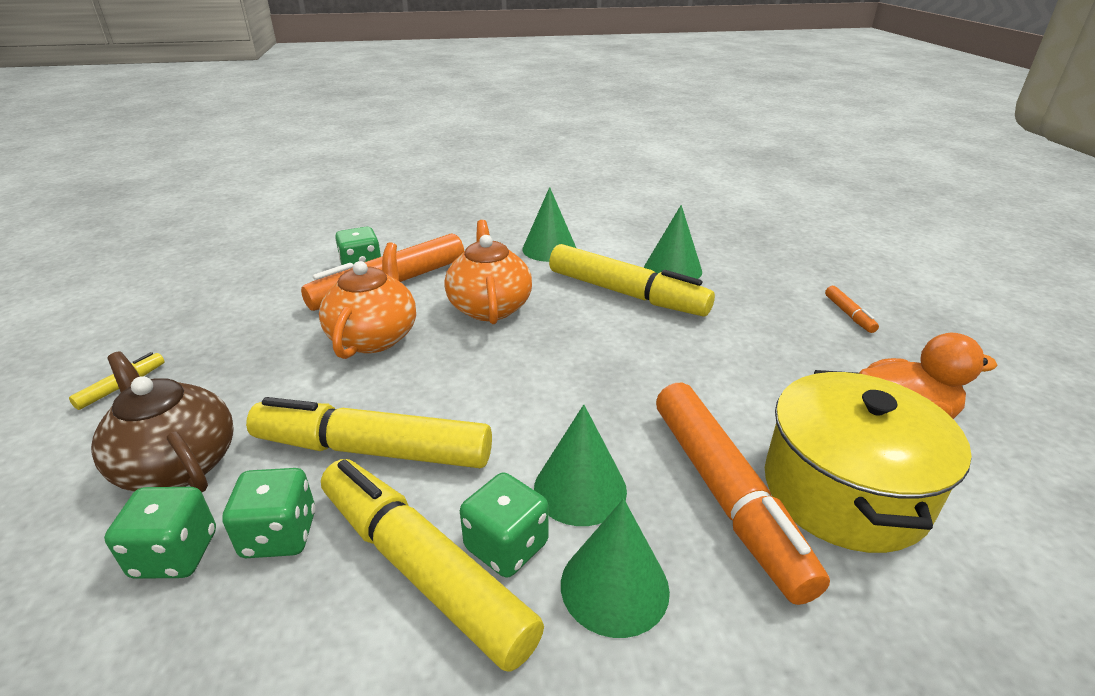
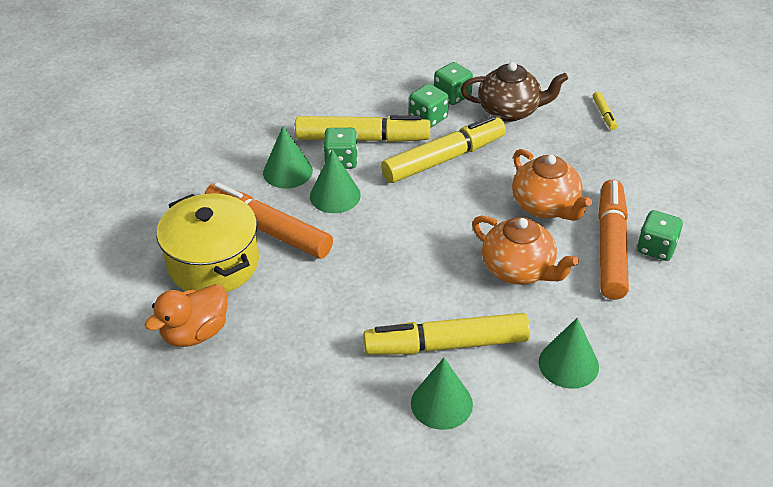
camera: 140 degrees right, 10 degrees up
(849, 314) = (263, 430): orange marker -> none

